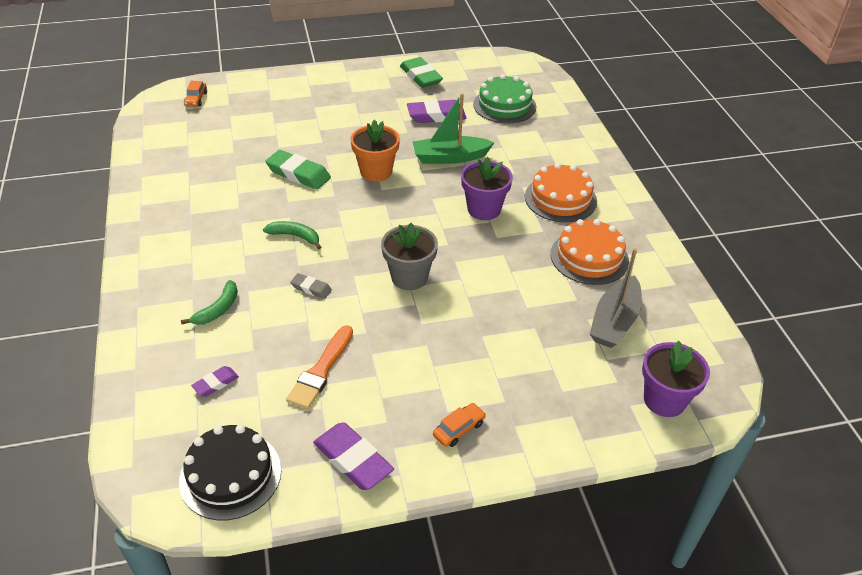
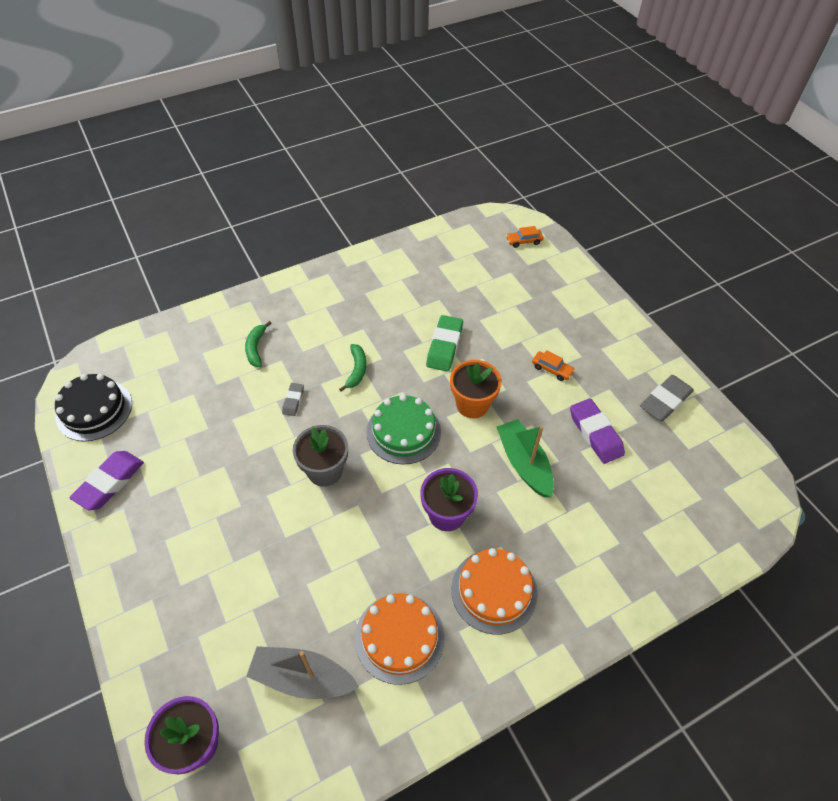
camera: 75 degrees right, 10 degrees up
(215, 383) = (178, 373): purple eraser -> none
(218, 309) = (256, 348): green banana -> green banana turned 75 degrees clockwise
(321, 370) = (199, 435): orange brush -> none
(420, 76) = (665, 401): green eraser -> grey eraser
(459, 429) = (145, 553): orange car -> orange car (552, 369)
(504, 105) = (653, 498): green cake -> green cake (403, 432)

